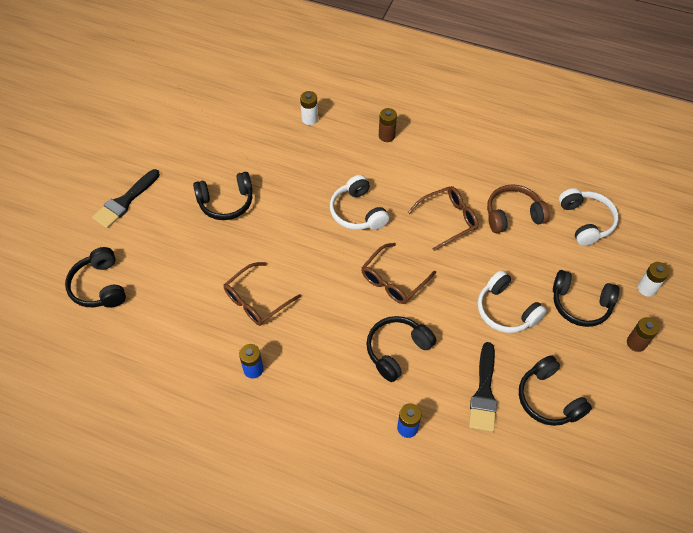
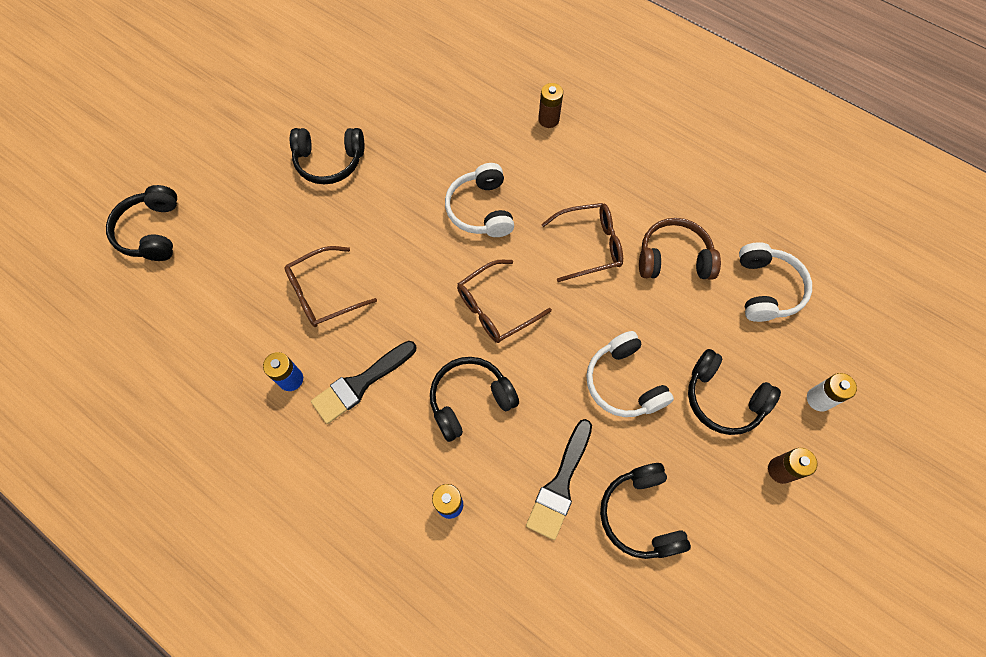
camera: 15 degrees right, 10 degrees up
(125, 201) = (215, 134): black brush -> black brush (360, 383)
(309, 119) = (462, 78): white battery -> none

